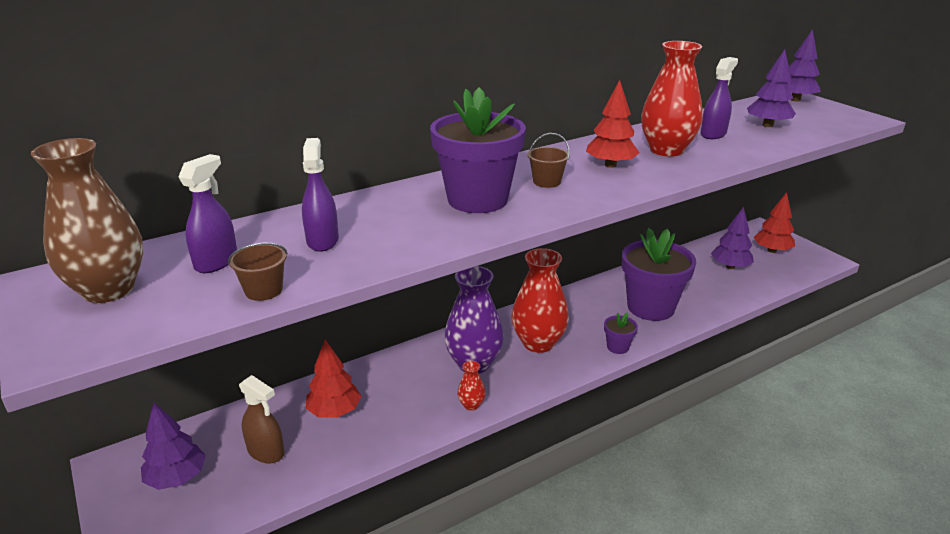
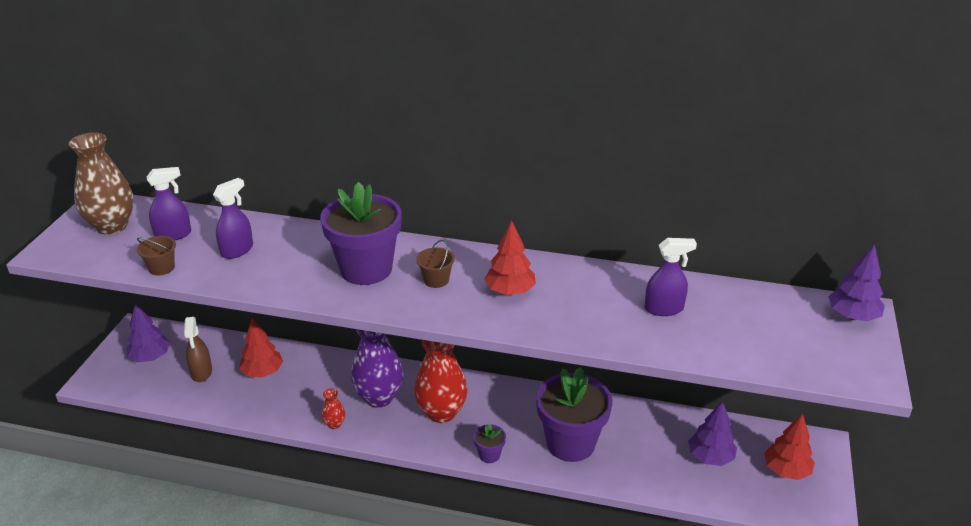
camera: 45 degrees right, 5 degrees up
(666, 150) = (584, 302): red vase -> none
(767, 125) = (741, 328): purple tree -> none

